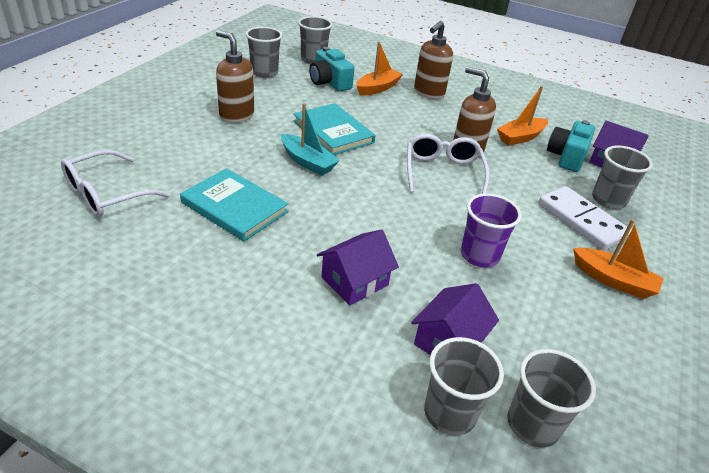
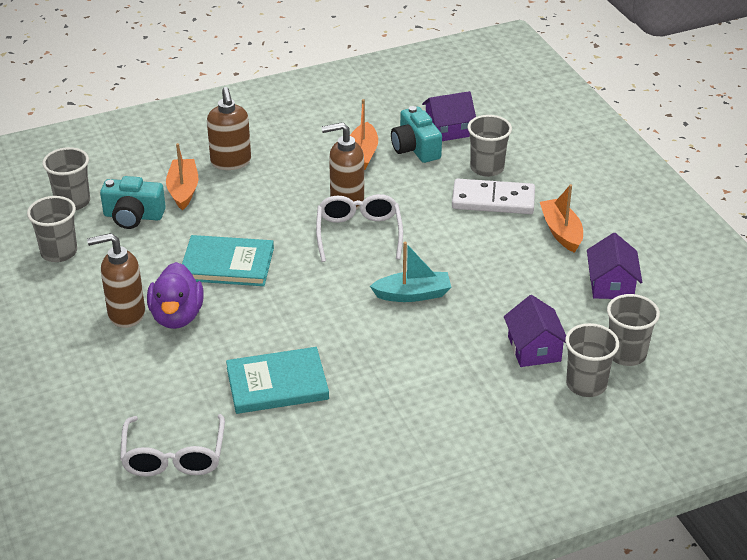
camera: 45 degrees left, 0 degrees up
(257, 134) = (177, 316): none -> purple duck
(307, 162) = (258, 306): turquoise boat -> turquoise boat (413, 294)
(354, 281) = (434, 361): purple house -> purple house (611, 285)
(443, 172) = (359, 233): white glasses -> white glasses turned 45 degrees clockwise
(479, 255) = (473, 280): purple cup -> none
(613, 280) = (561, 232): orange boat -> orange boat turned 90 degrees counterclockwise

